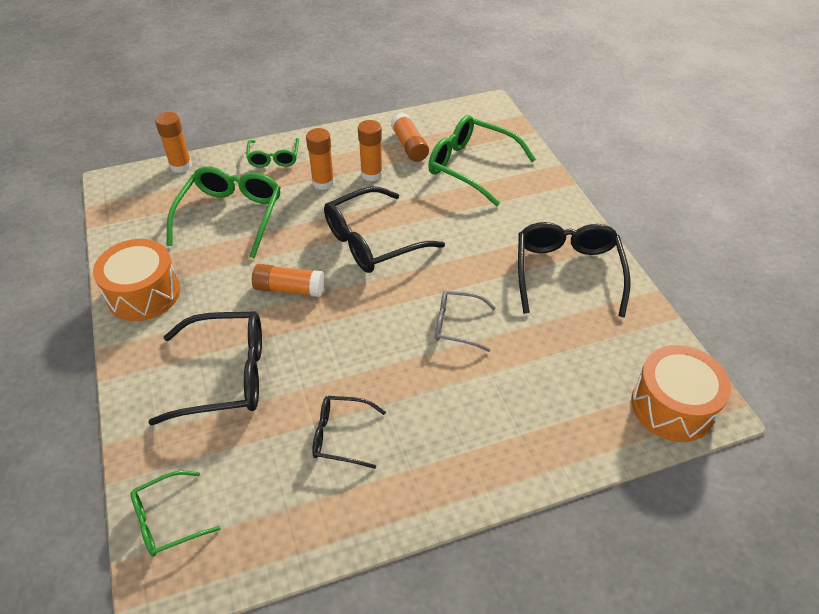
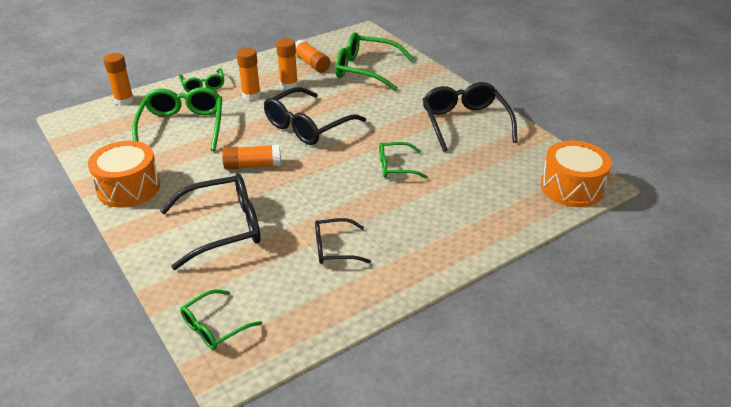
camera: 15 degrees left, 10 degrees down
(457, 325) = (395, 166): grey glasses -> green glasses

